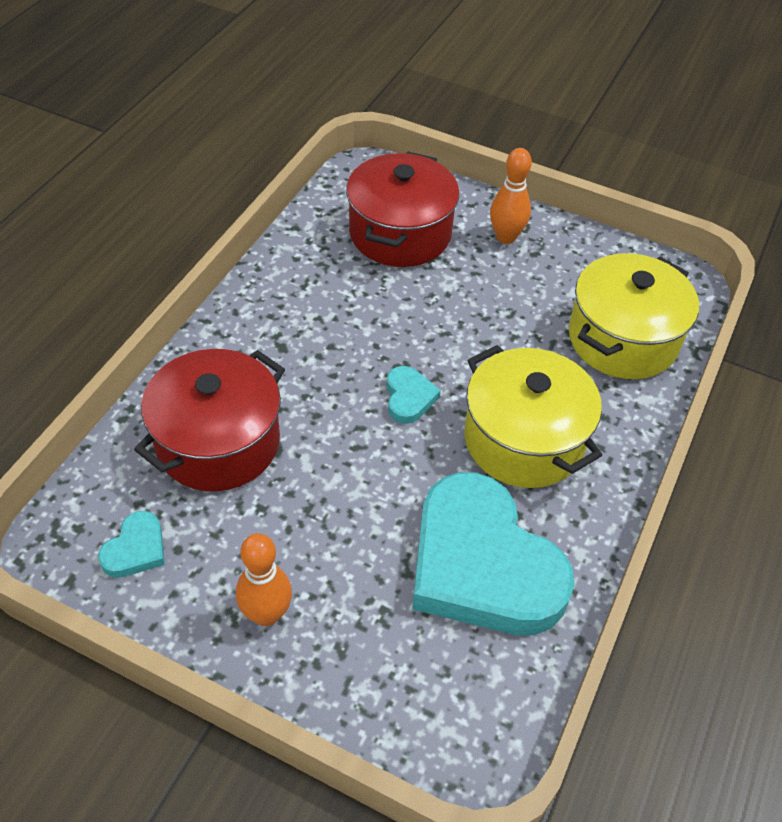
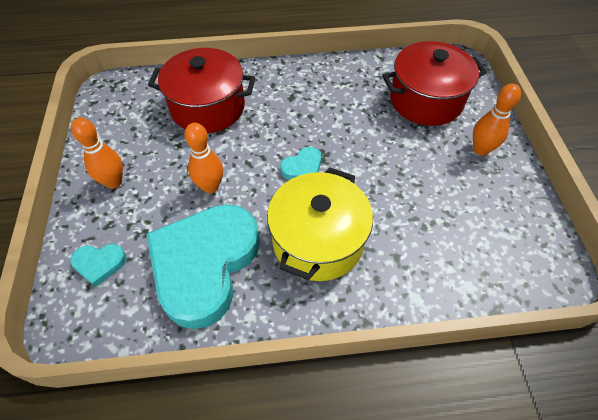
camera: 60 degrees right, 5 degrees up
(135, 549) = (123, 114): turquoise heart -> turquoise heart (99, 264)
(365, 504) = (210, 186): none -> orange bowling pin
(622, 339) = (458, 258): yellow pot -> none

